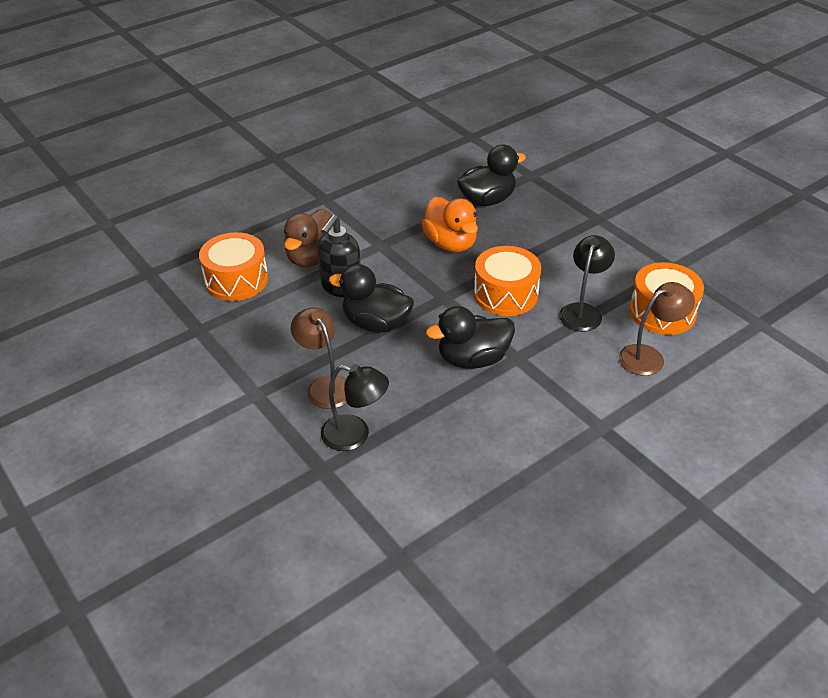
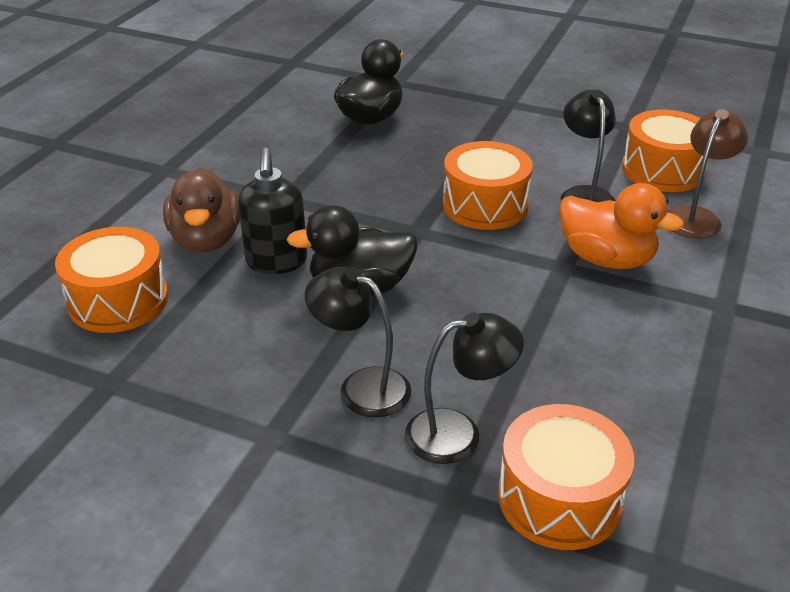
camera: 30 degrees left, 5 degrees down
(325, 386) = (361, 387): brown lamp -> black lamp
(378, 496) = (559, 498): none -> orange drum
(450, 243) = (370, 173): orange duck -> orange duck (606, 259)
(472, 359) = (516, 286): black duck -> none

